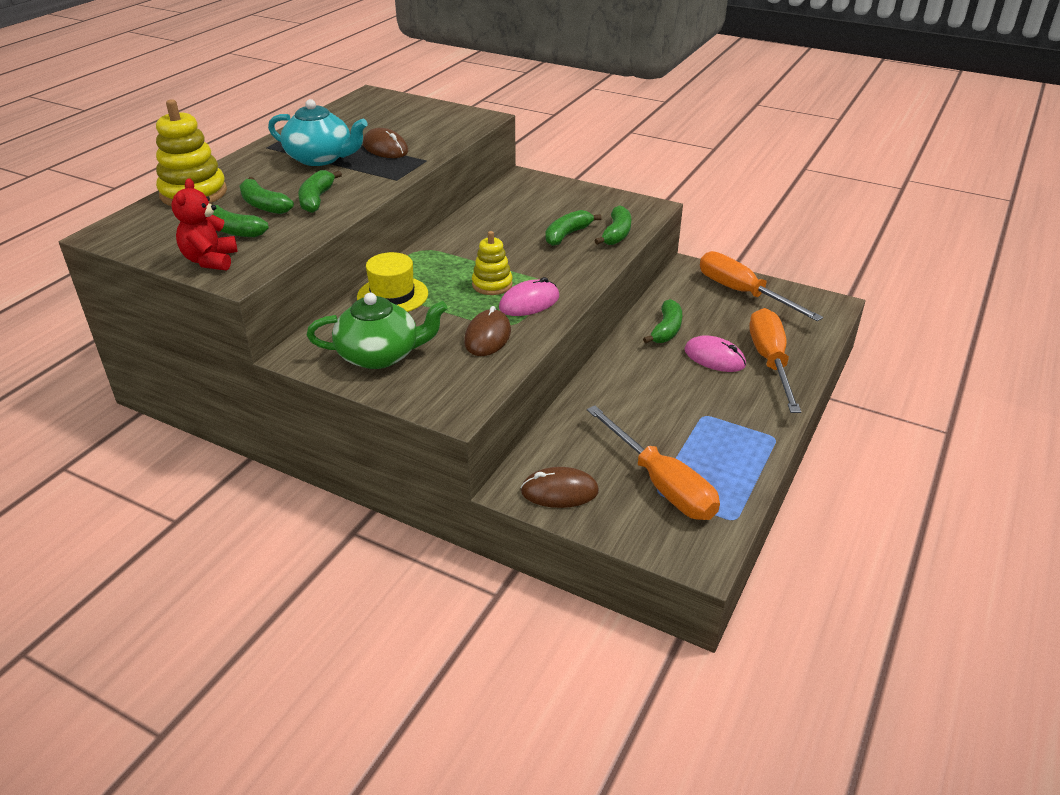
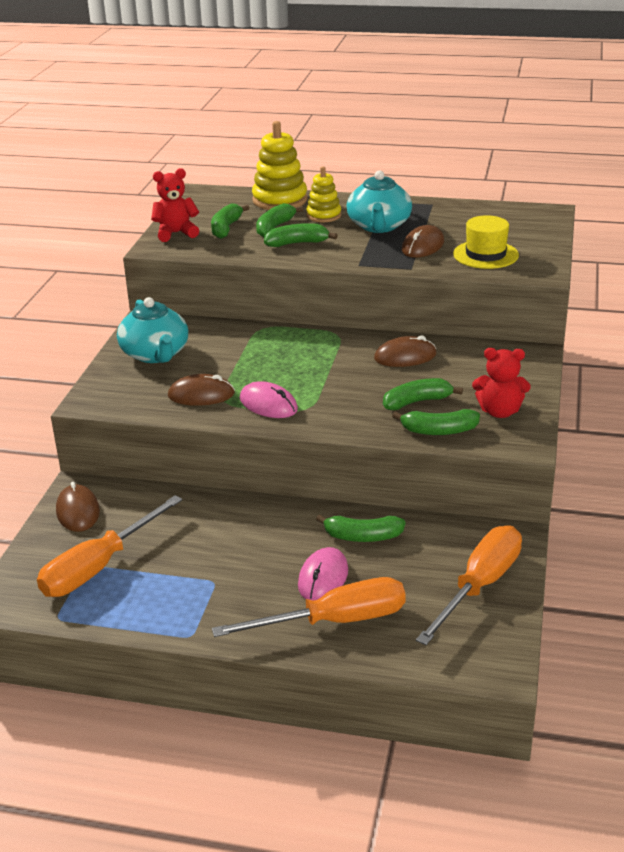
camera: 75 degrees right, 5 degrees down
(380, 355) = (155, 354): green teapot -> turquoise teapot
(392, 295) = (249, 339): yellow hat -> yellow hat (485, 255)
(489, 226) = (405, 356): none -> brown mouse
(492, 284) = (291, 380): yellow stacking toy -> yellow stacking toy (324, 215)
(567, 235) = (417, 402): green banana -> green banana turned 45 degrees counterclockwise
(601, 206) = (499, 411): none -> red teddy bear

